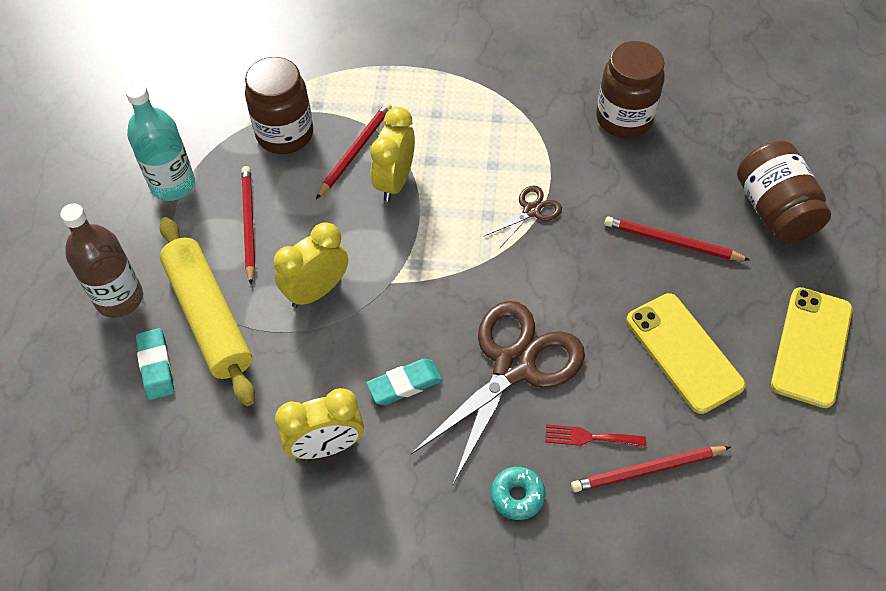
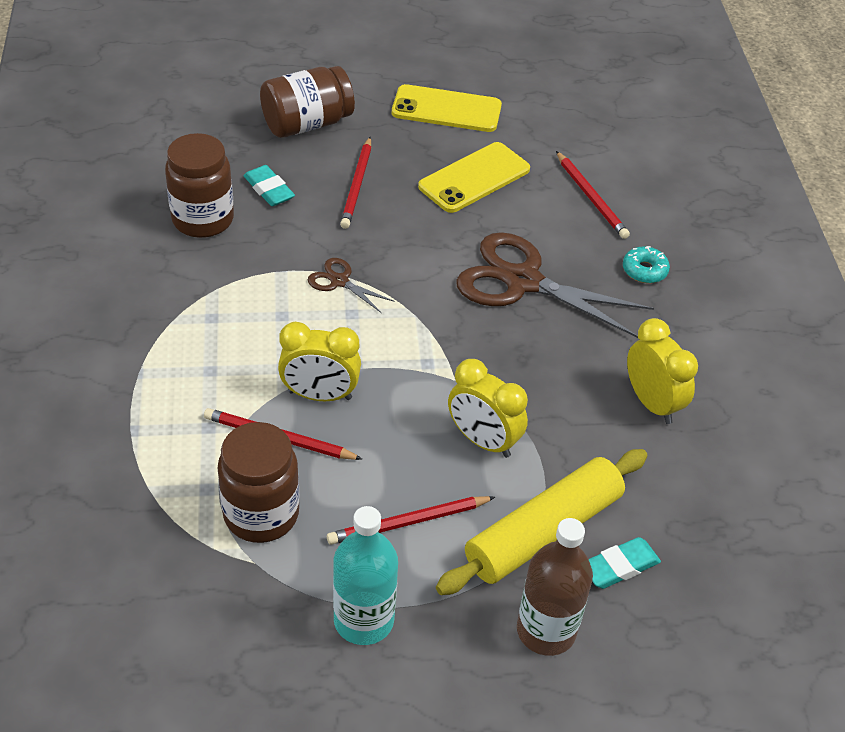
camera: 105 degrees left, 10 degrees down
(405, 384) = (567, 355): turquoise eraser -> turquoise eraser (269, 190)
(589, 437) = (575, 231): red fork -> none

